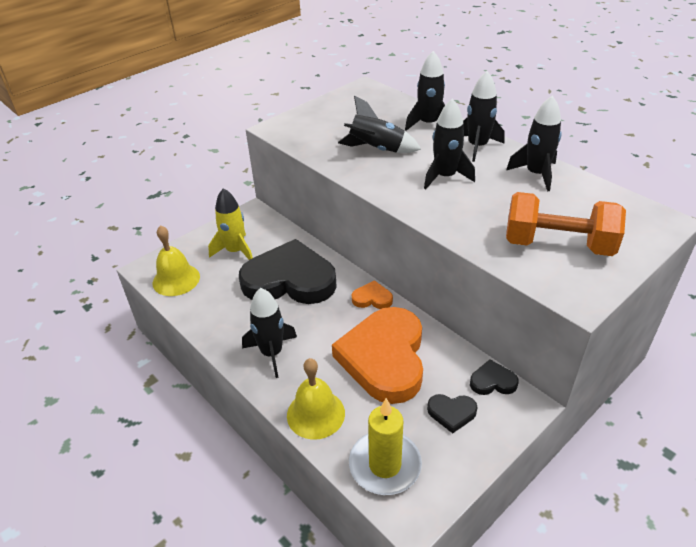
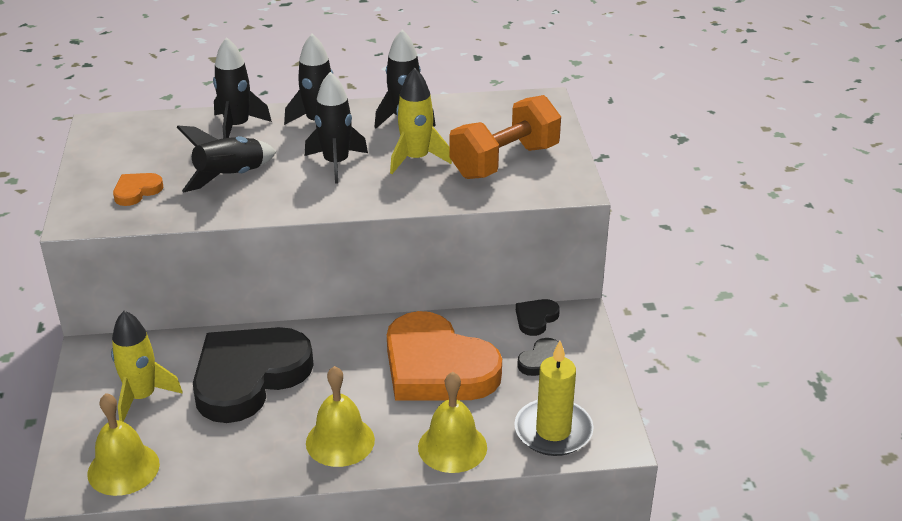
camera: 55 degrees left, 5 degrees down
(272, 353) = (340, 441): black rocket -> yellow bell
(372, 298) = (352, 334): orange heart -> orange heart (137, 191)
(498, 204) = (416, 159): none -> yellow rocket

